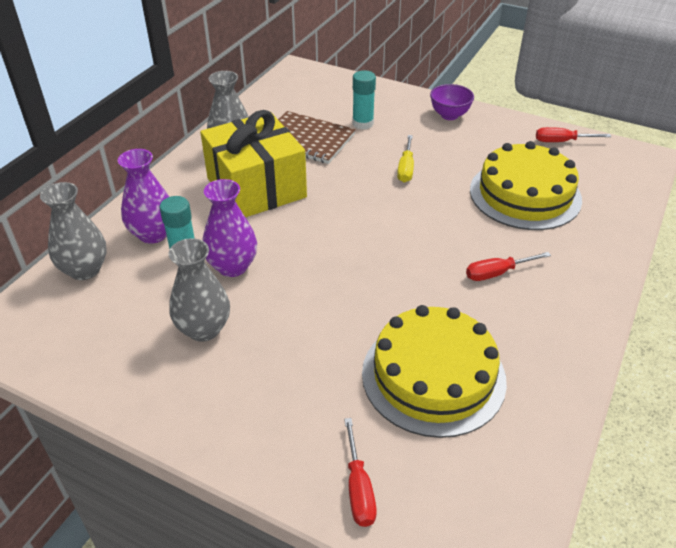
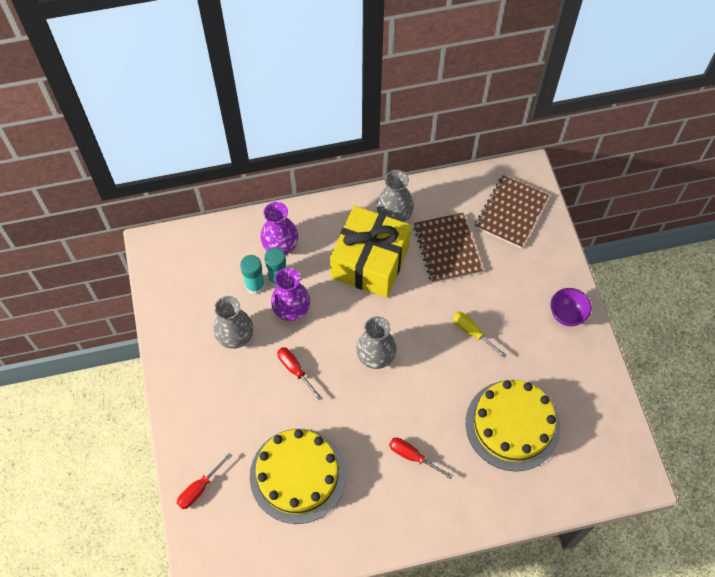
camera: 50 degrees right, 20 degrees up
(85, 270) = (226, 241): grey vase -> grey vase (376, 356)
(321, 93) = (511, 213): none -> brown notebook
(363, 123) = (500, 267): turquoise glue stick -> turquoise glue stick (255, 285)
(406, 168) = (472, 332): yellow screwdriver -> yellow screwdriver turned 75 degrees clockwise
(562, 141) = (606, 411): red screwdriver -> red screwdriver (295, 370)

